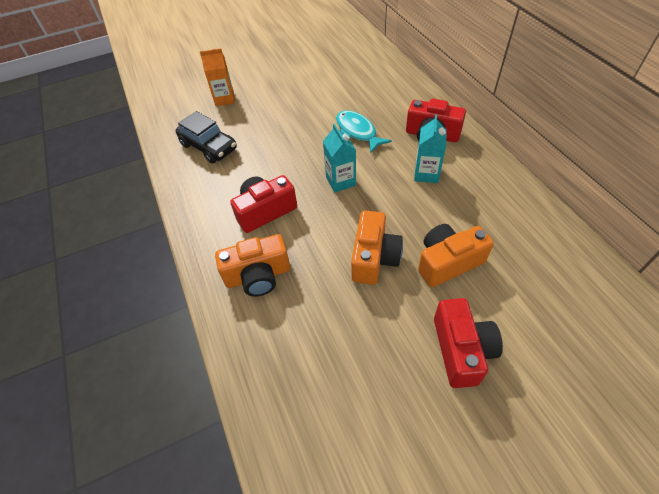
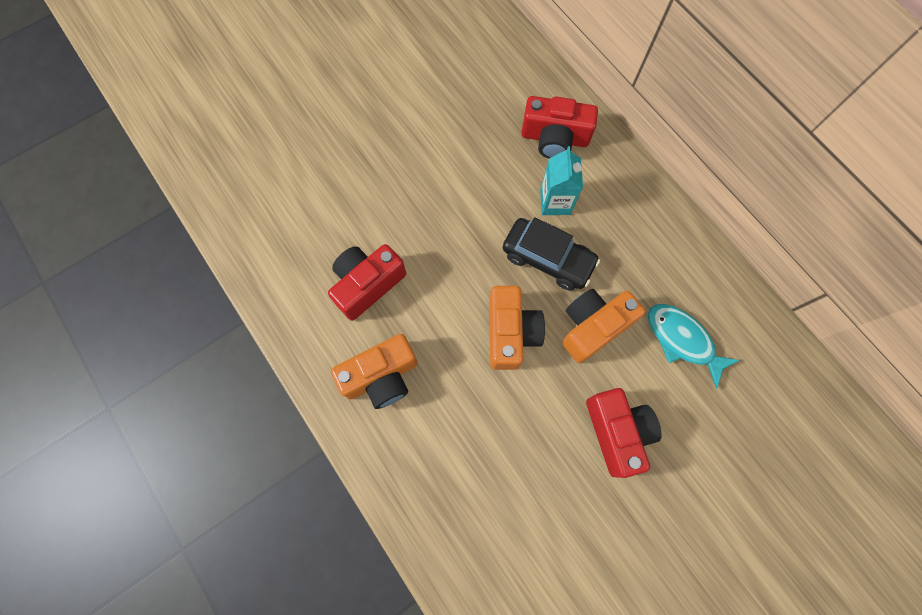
camera: 15 degrees left, 20 degrees up
(209, 147) = (265, 189): black car -> black car (548, 259)
(224, 99) = (262, 100): orange carton -> none
(340, 181) = (452, 226): turquoise carton -> none
(357, 132) = (459, 142): turquoise fish -> turquoise fish (682, 340)

